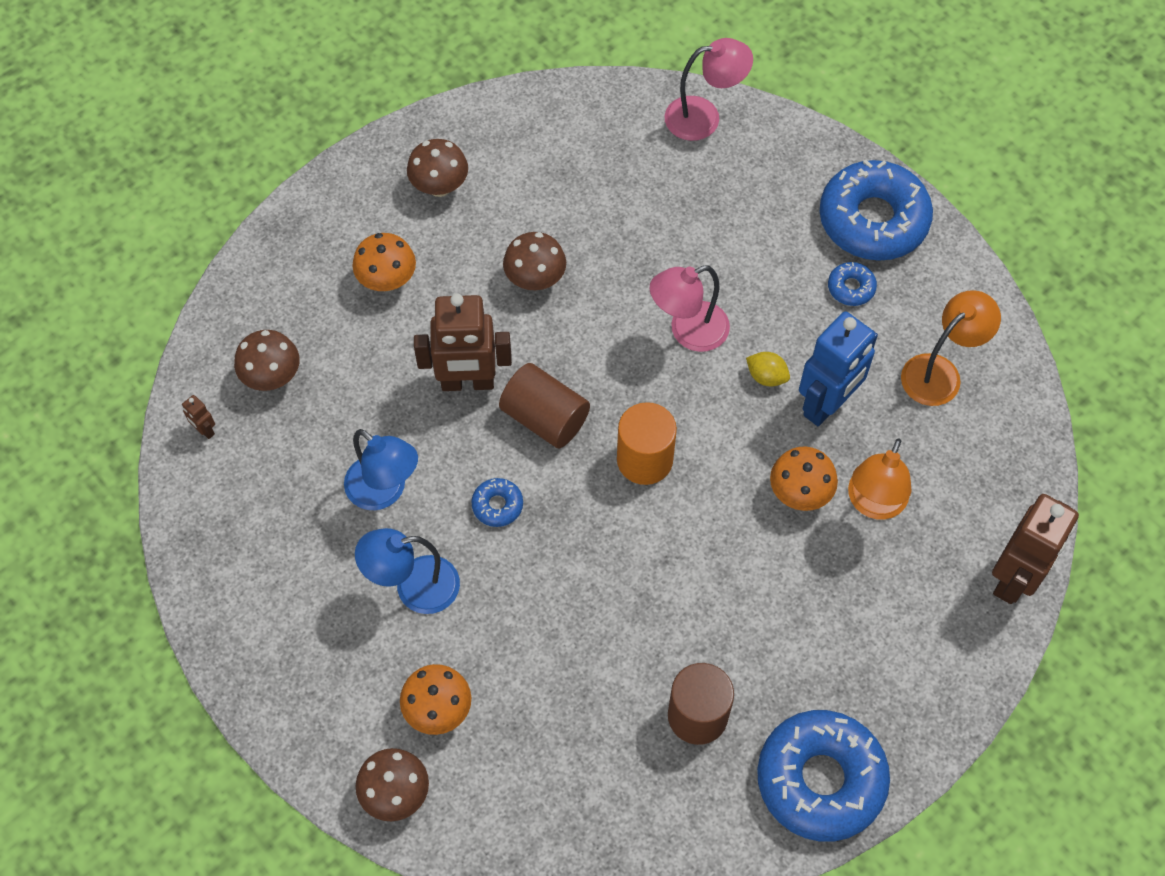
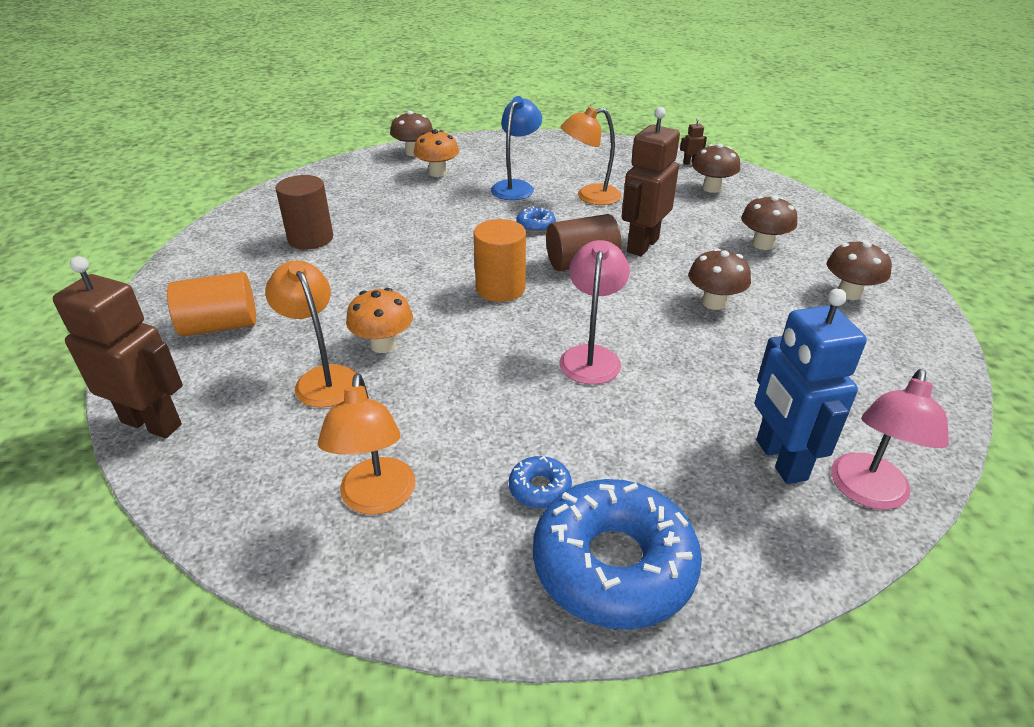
camera: 125 degrees right, 25 degrees down
(384, 491) = (589, 196): blue lamp -> orange lamp
(387, 280) = (763, 244): orange mushroom -> brown mushroom
(766, 376) = (502, 378): yellow lemon -> none
(820, 780) = (205, 262): blue donut -> none
(827, 404) = (436, 400): blue robot -> blue robot (780, 460)
(888, 651) = (220, 326): none -> orange cylinder
(1014, 578) = (152, 423): brown robot -> brown robot turned 135 degrees clockwise

